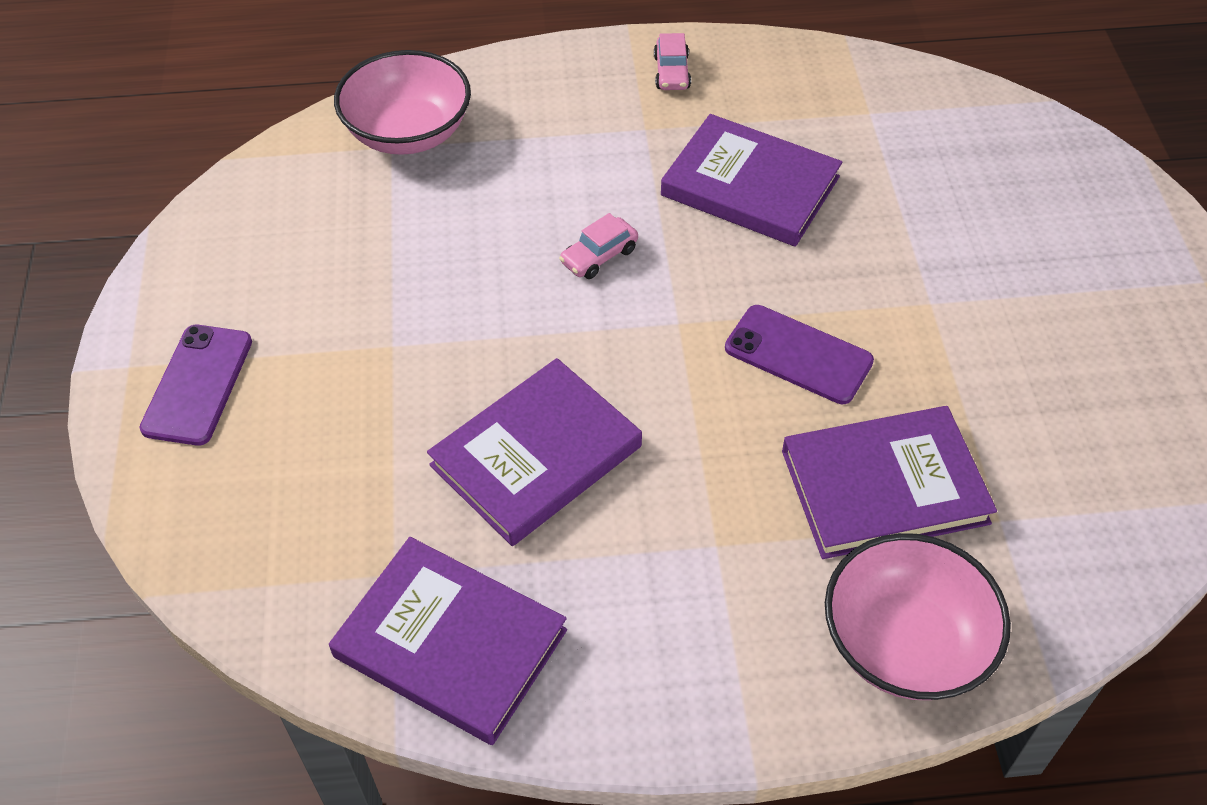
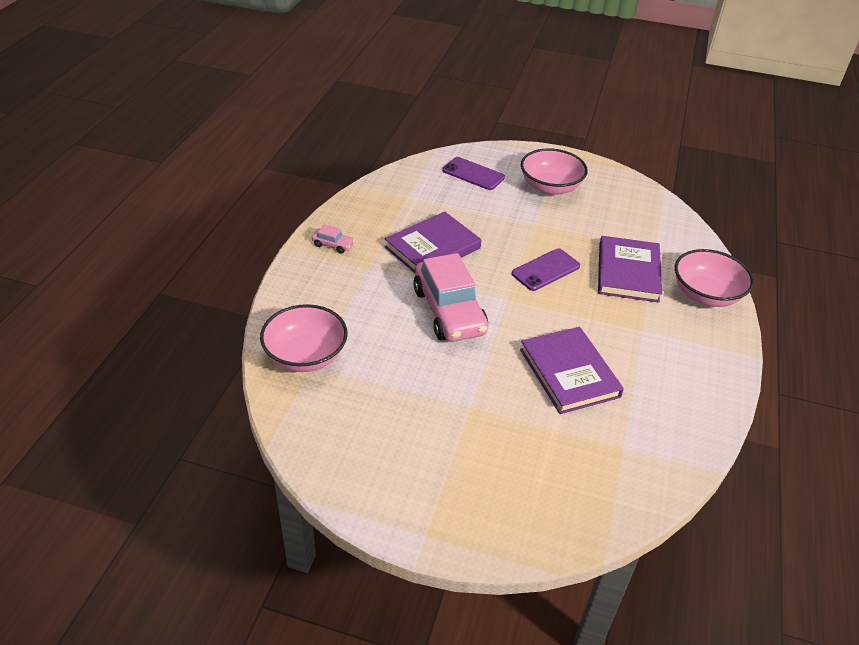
camera: 70 degrees left, 10 degrees down
(198, 385) = (457, 502): purple phone -> purple phone (473, 174)
(450, 643) = (670, 436): purple book -> none
(599, 256) = (449, 311): pink car -> pink car, size x2.40
(1074, 296) = (550, 187): none -> pink bowl

